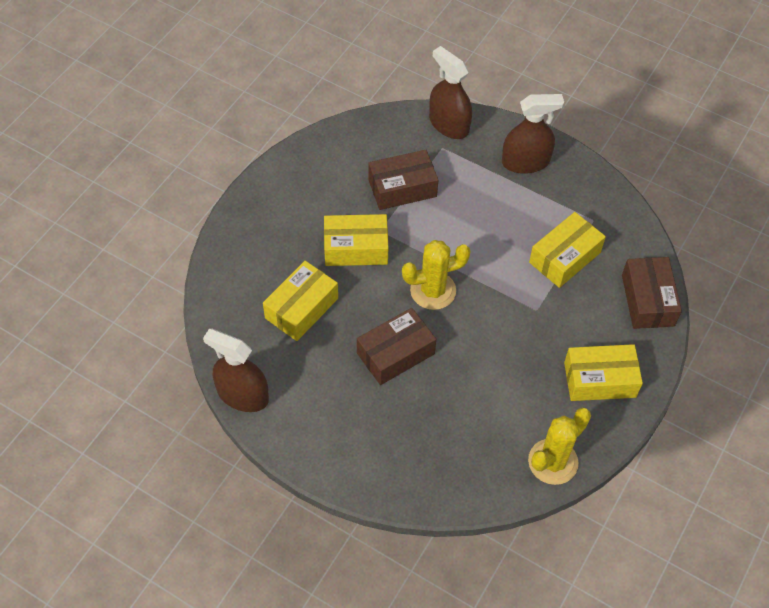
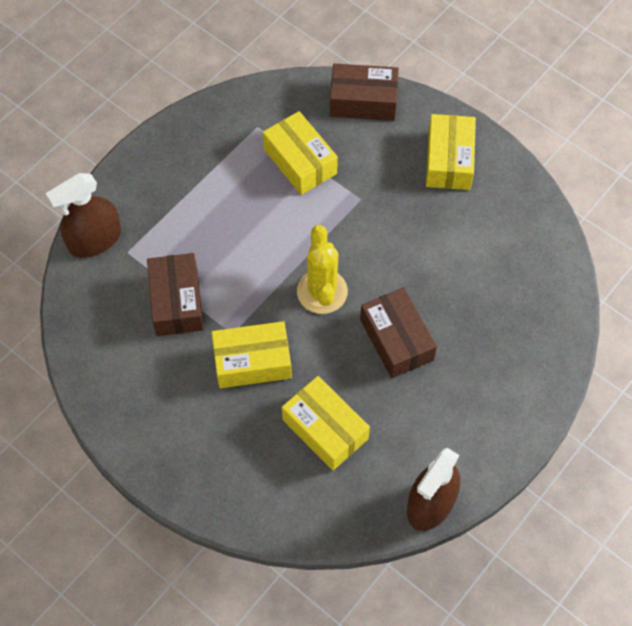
camera: 80 degrees left, 5 degrees up
(356, 248) = (252, 362): yellow box -> yellow box turned 75 degrees clockwise
(525, 162) = (167, 173): brown spray bottle -> none
(553, 462) = (534, 218): yellow cactus -> none

